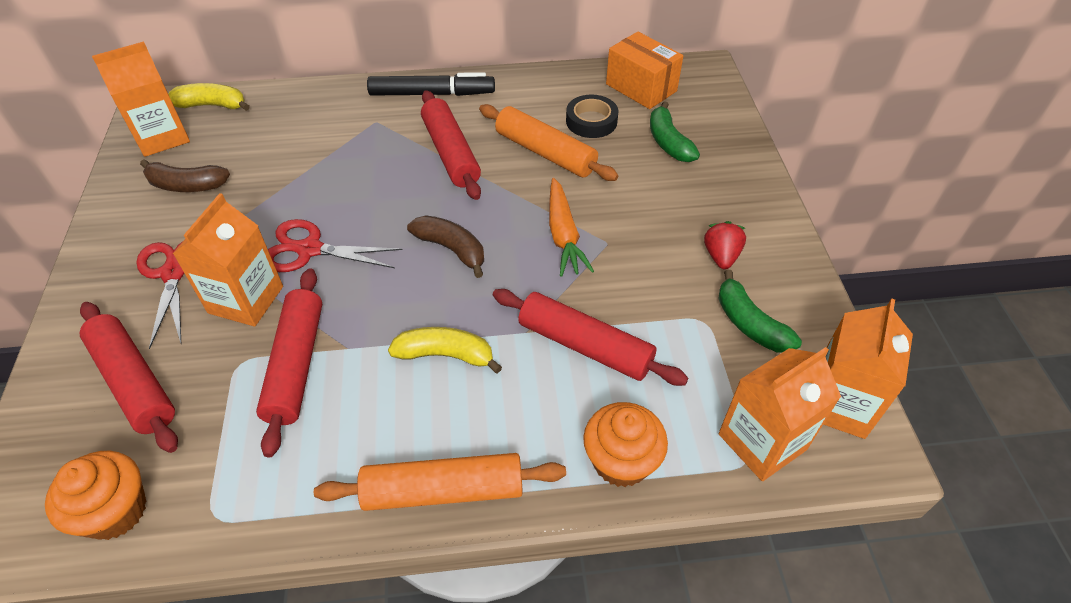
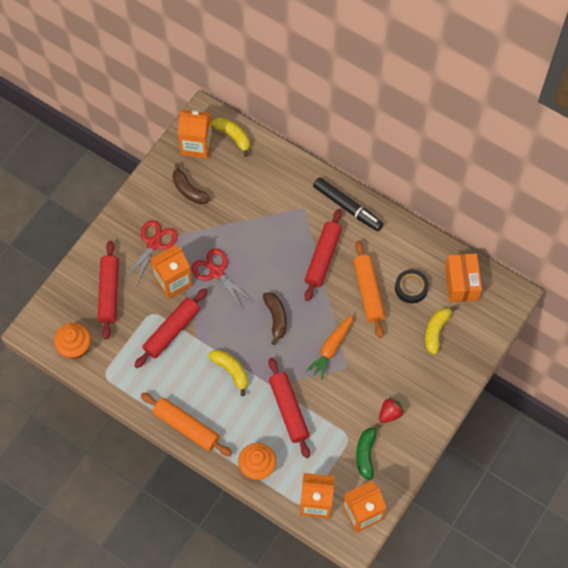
camera: 40 degrees right, 15 degrees up
(668, 142) = (436, 331): green banana -> yellow banana

